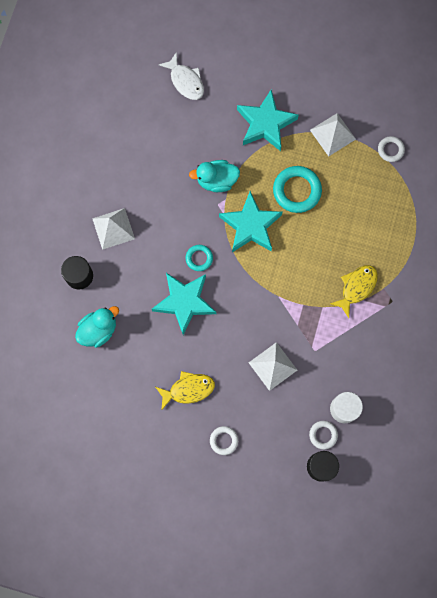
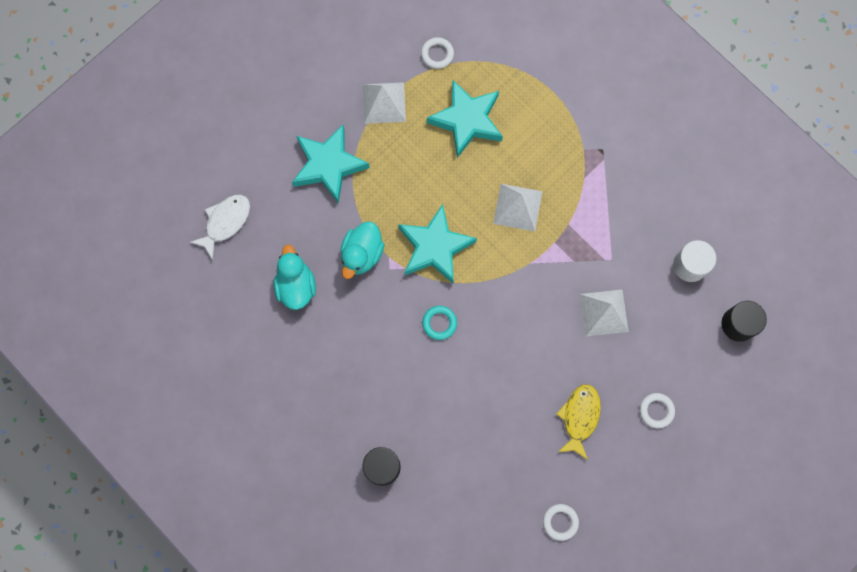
camera: 60 degrees left, 0 degrees up
(98, 330) = (457, 479): turquoise duck -> turquoise duck (296, 286)
(113, 228) = (349, 398): white pyramid -> white pyramid (518, 207)
(184, 302) = (480, 367): turquoise star -> turquoise star (467, 120)
(185, 81) = (225, 222): white fish -> white fish turned 45 degrees counterclockwise
(297, 191) = (424, 176): turquoise ring -> none
(323, 435) = (706, 303): white ring -> white ring (560, 522)
(356, 287) = (567, 177): yellow fish -> none

